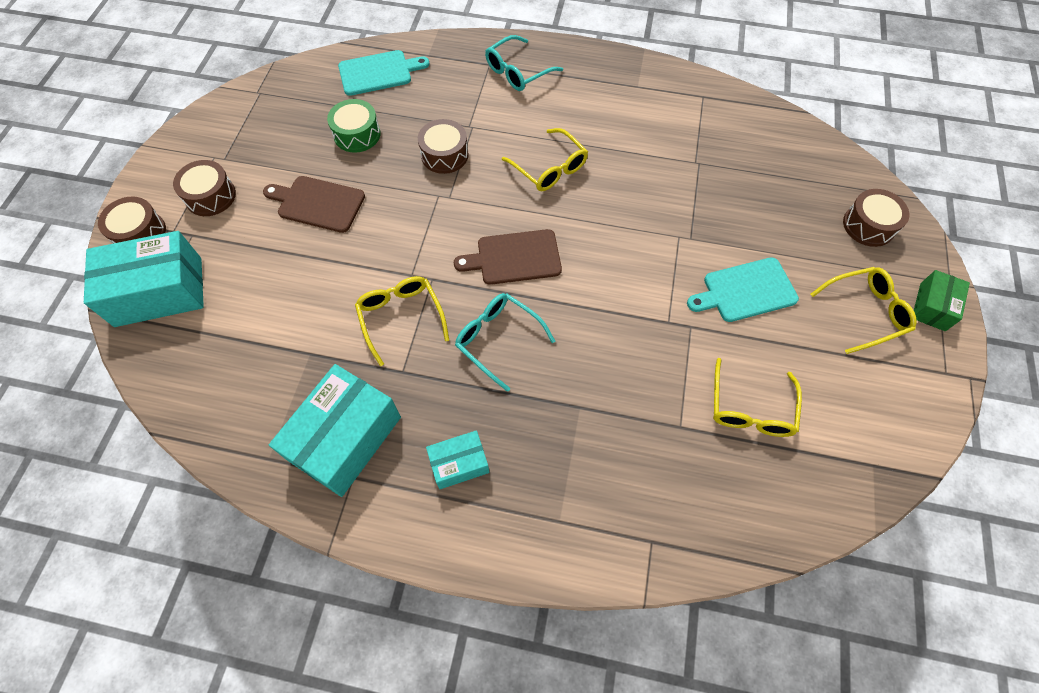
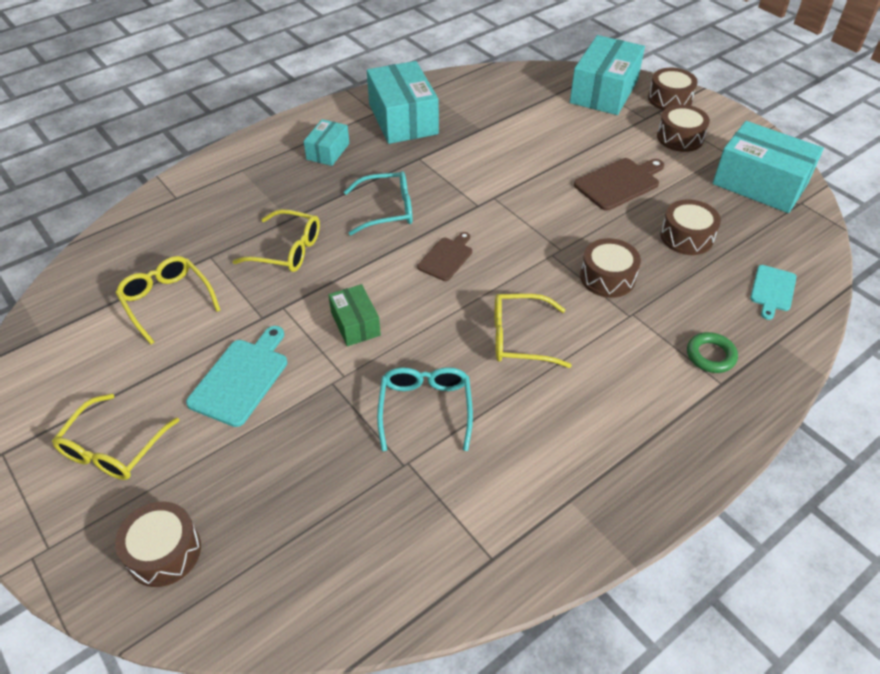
camera: 130 degrees right, 15 degrees down
(248, 122) = (760, 184): none -> turquoise box
(357, 134) = (686, 237): green drum -> brown drum
(378, 73) = (772, 290): turquoise cutting board -> turquoise cutting board, size x0.65
(401, 317) = (462, 176): yellow glasses -> yellow glasses (287, 250)
(470, 77) = (710, 355): none -> green ring
(514, 257) = (446, 257): brown cutting board -> brown cutting board, size x0.65
(517, 72) = (688, 400): turquoise glasses -> turquoise glasses (425, 409)
(932, 307) = (42, 511): green box -> green box (355, 324)

